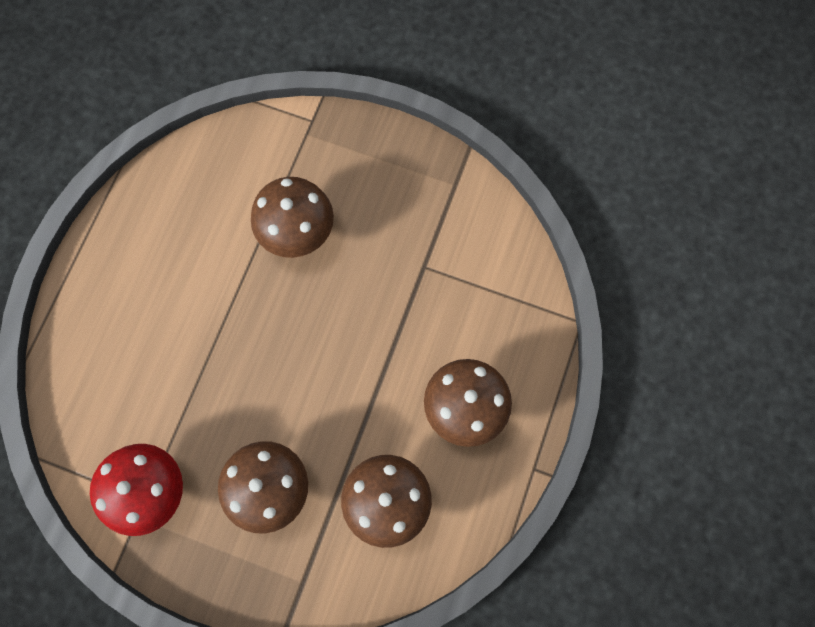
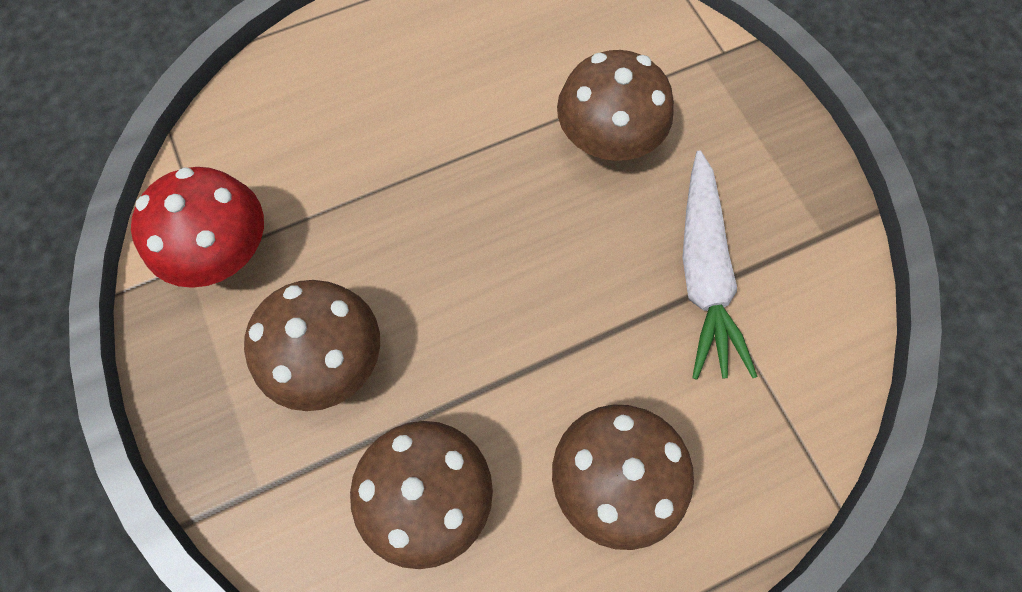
camera: 45 degrees right, 5 degrees down
(414, 262) = (703, 273): none -> white carrot

